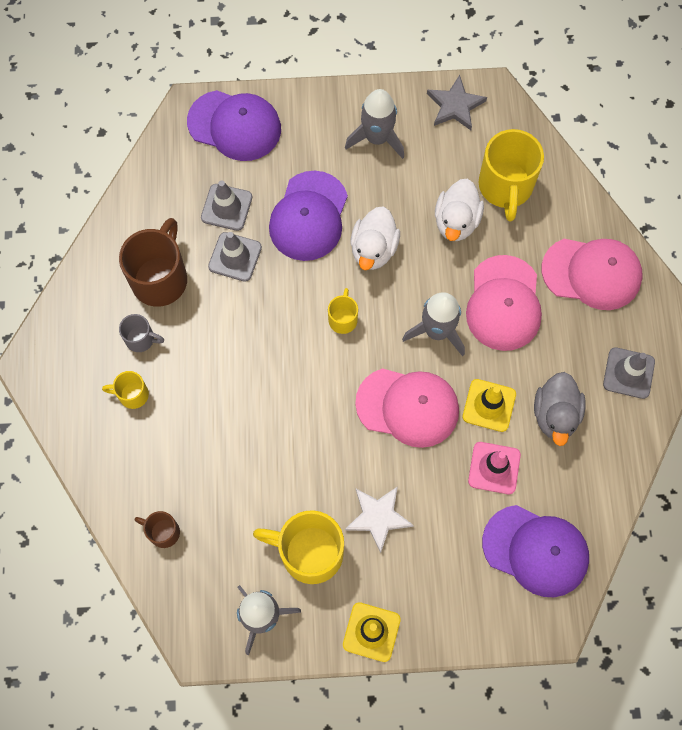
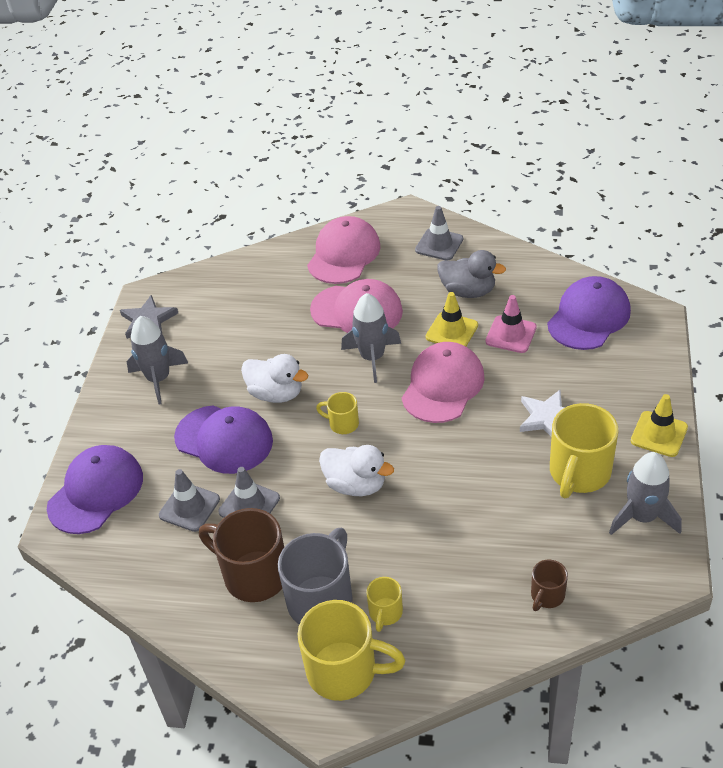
camera: 75 degrees left, 25 degrees down
(141, 339) = (321, 599): grey mug -> grey mug, size x1.97
(456, 221) = (267, 333): white duck -> white duck (356, 485)
(505, 187) = (244, 297): yellow mug -> yellow mug (344, 671)

